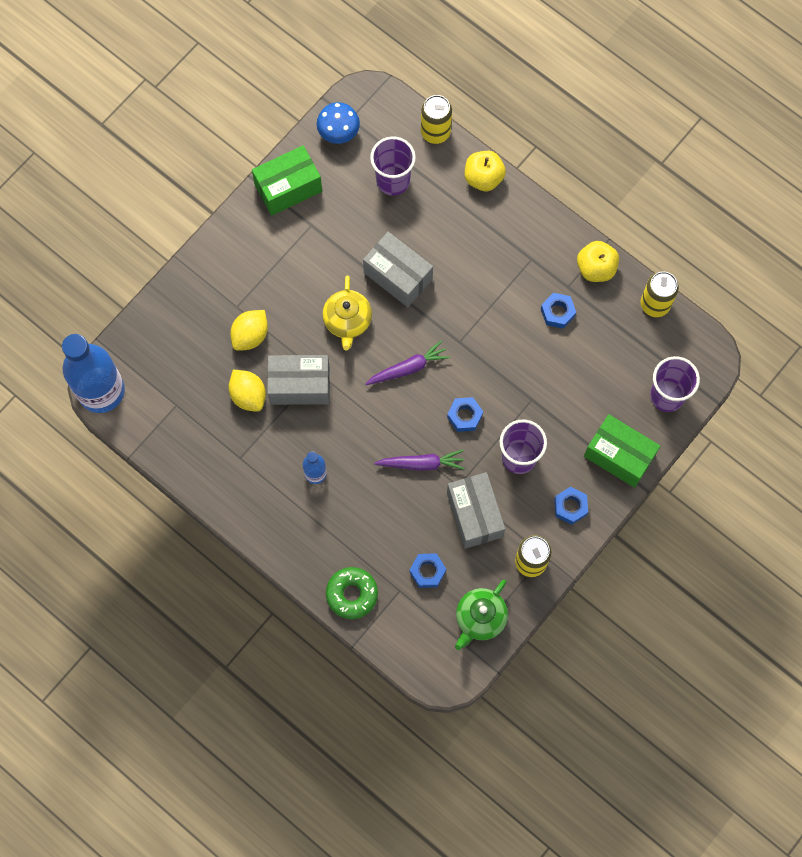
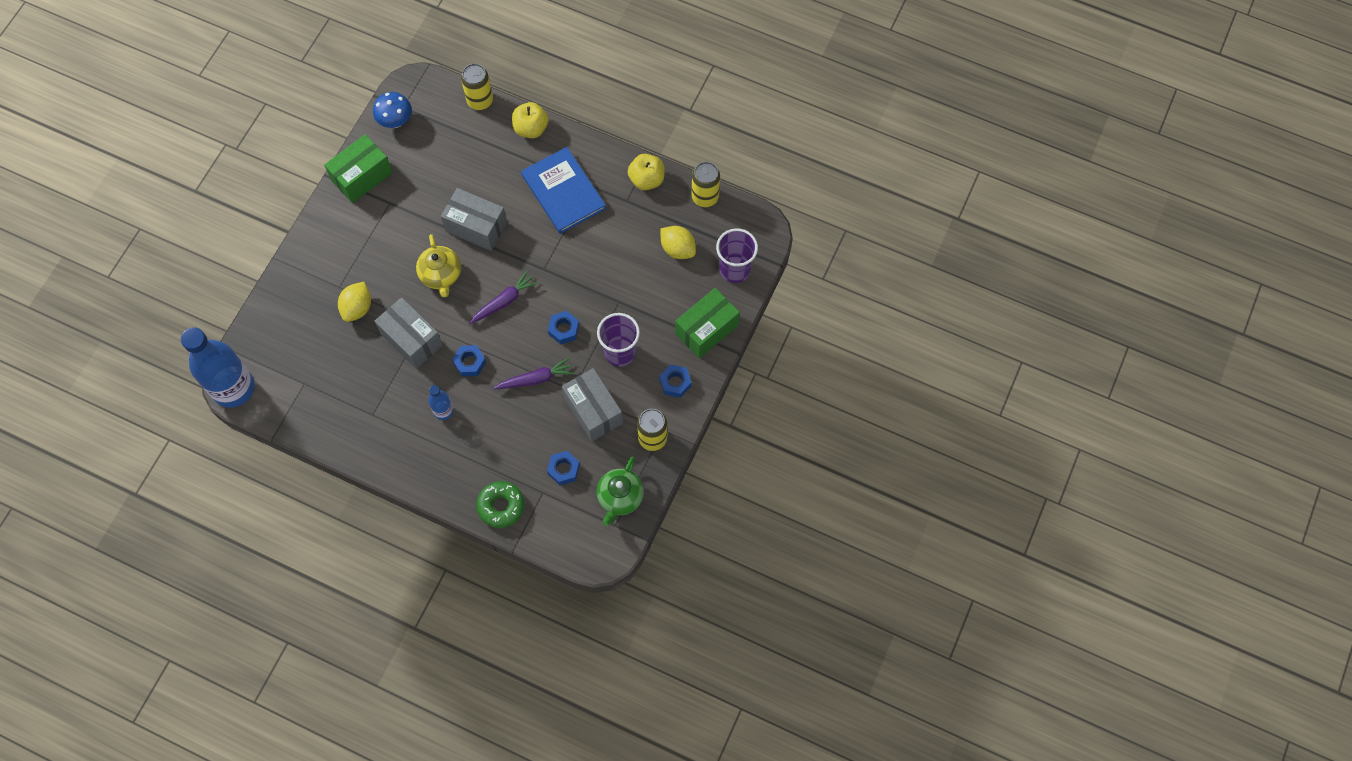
camera: 15 degrees left, 5 degrees down
(248, 395) = (367, 359): yellow lemon -> yellow lemon (678, 249)
(300, 385) = (411, 339): grey box -> grey box turned 60 degrees clockwise
(393, 181) = (452, 149): purple cup -> none
(501, 260) = (563, 192): none -> blue book
(557, 312) = (623, 224): blue nut -> blue nut (470, 362)
(619, 456) = (706, 329): green box -> green box turned 60 degrees counterclockwise

